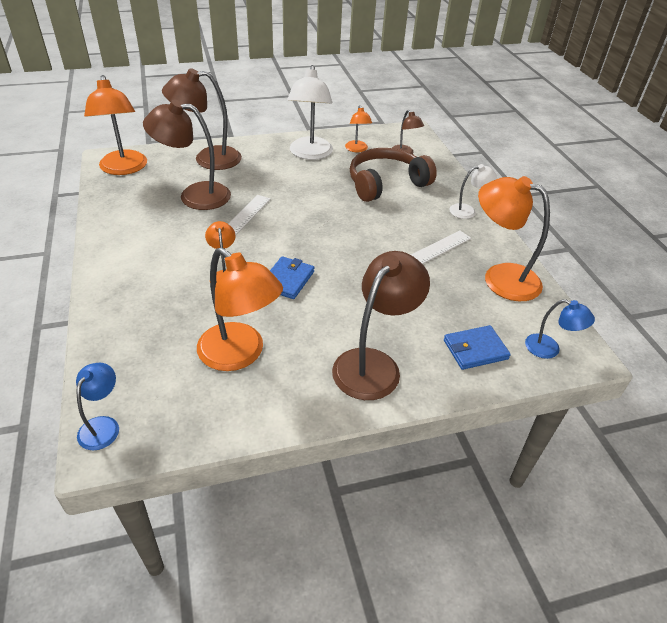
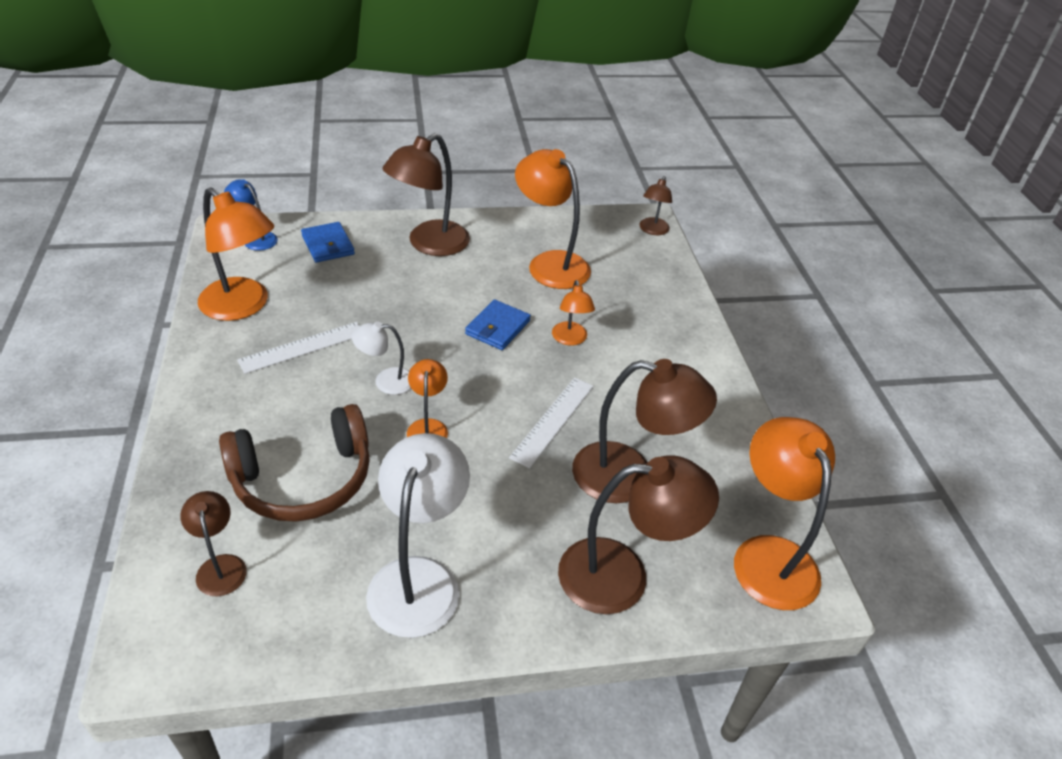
camera: 175 degrees left, 0 degrees up
(103, 425) = (652, 230): blue lamp -> brown lamp
(357, 149) = (315, 588): orange lamp -> orange lamp (428, 427)
(468, 211) = (203, 408): white lamp -> white lamp (386, 381)
(475, 350) = (328, 245): blue wallet -> blue wallet turned 75 degrees clockwise

